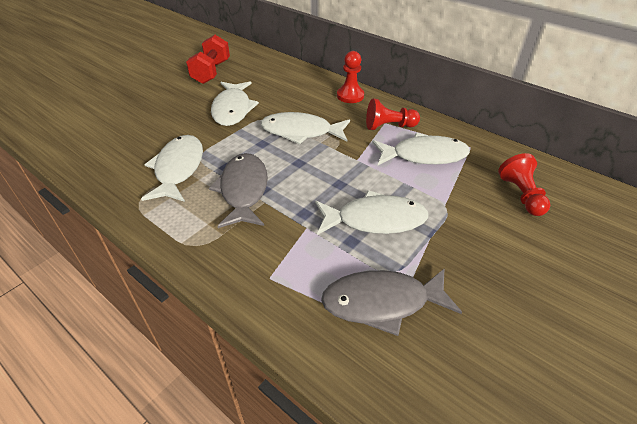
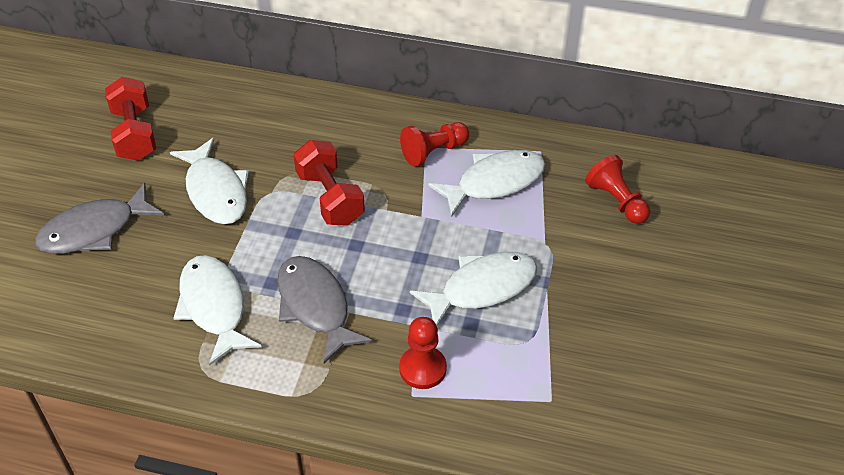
camera: 25 degrees left, 5 degrees up
(301, 132) = (330, 198): white fish -> red dumbbell
(350, 96) = (358, 116): red pawn -> red pawn (422, 369)
(382, 302) = (533, 376): grey fish -> grey fish (94, 230)

